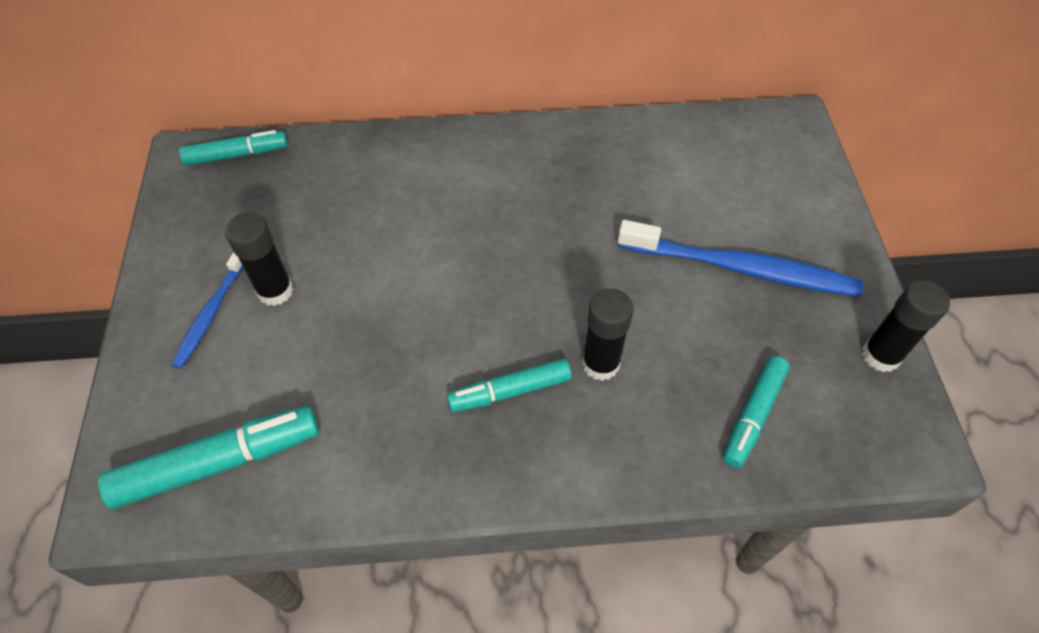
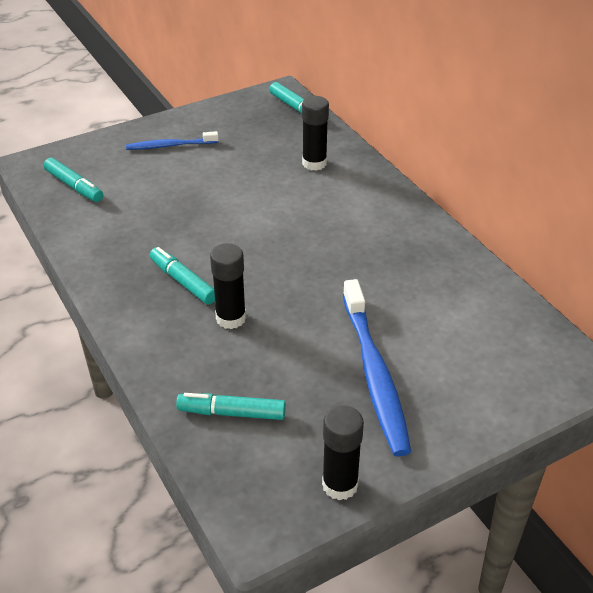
camera: 65 degrees right, 15 degrees down
(219, 463) = (74, 186): turquoise marker -> turquoise marker, size x0.64
(275, 291) = (201, 162): black glue stick -> black glue stick (314, 163)

